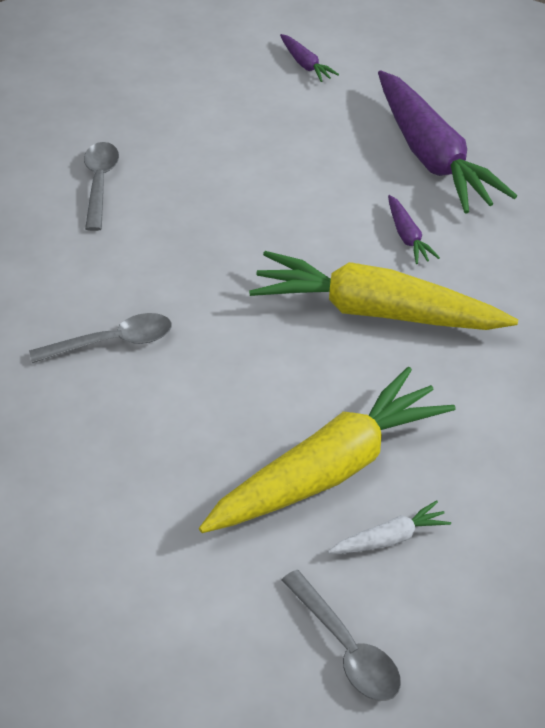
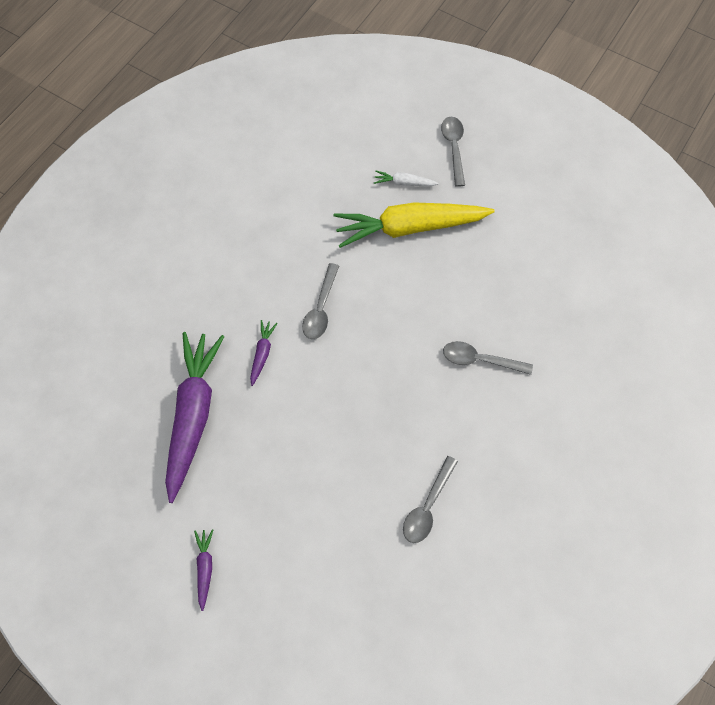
camera: 150 degrees left, 20 degrees up
(376, 311) = (321, 308): yellow carrot -> grey spoon

